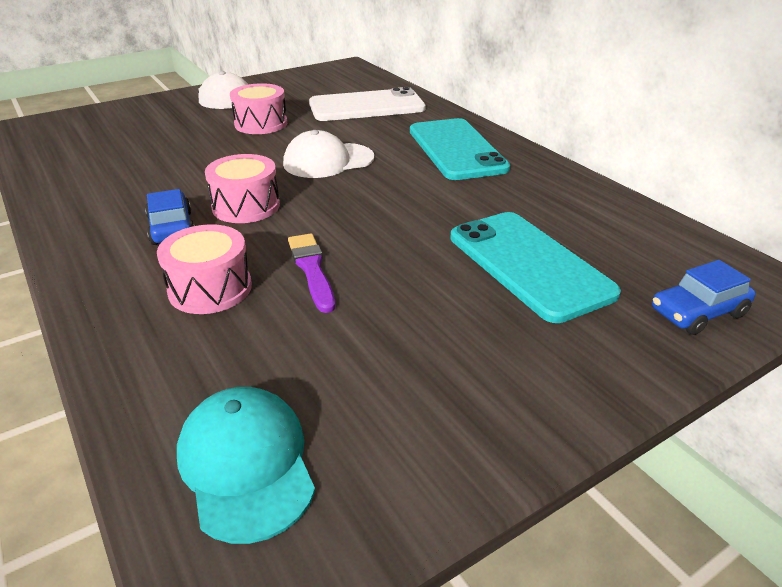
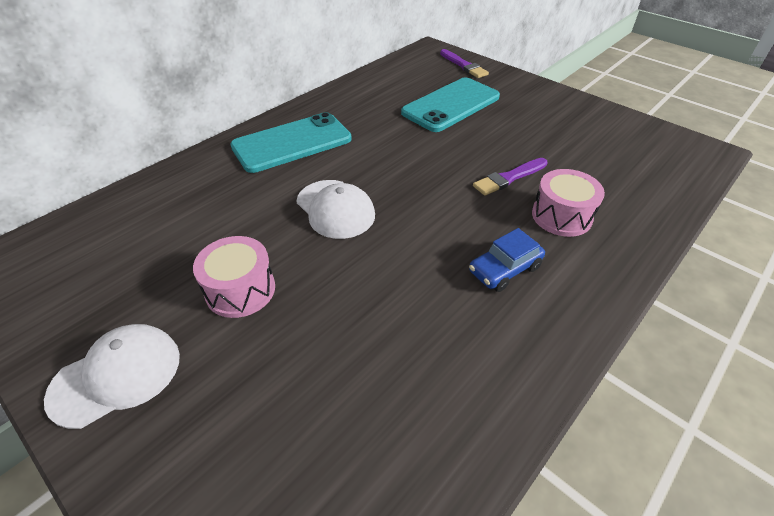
camera: 105 degrees left, 10 degrees up
(246, 206) = (444, 236): pink drum -> none
(246, 464) = (660, 162): turquoise cap -> none
(366, 106) = (178, 213): white phone -> none
(697, 312) = (464, 65): blue car -> purple brush

